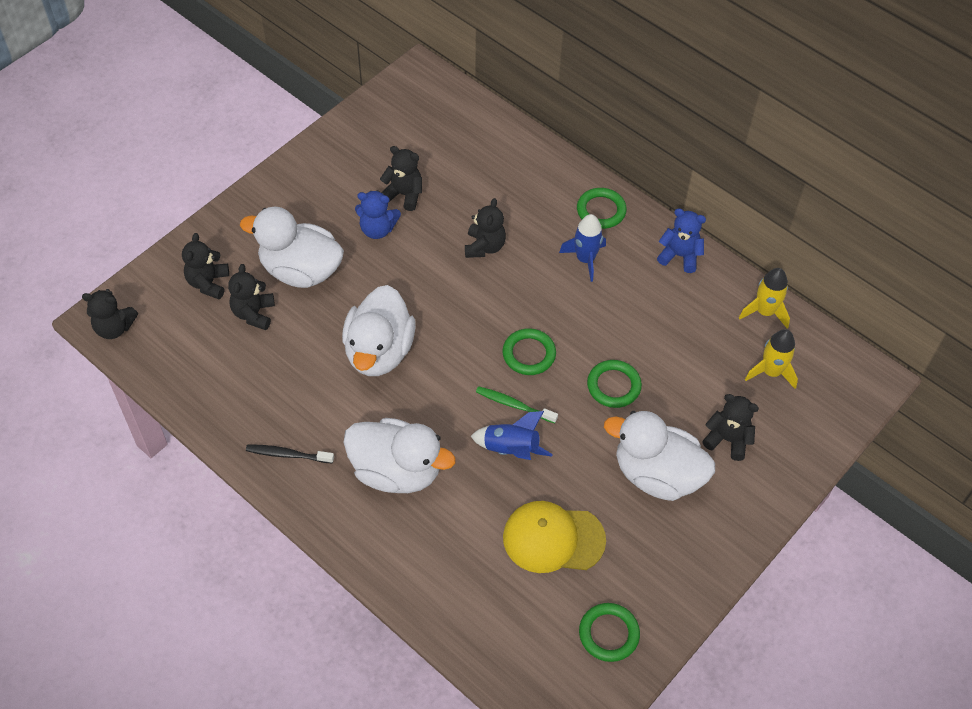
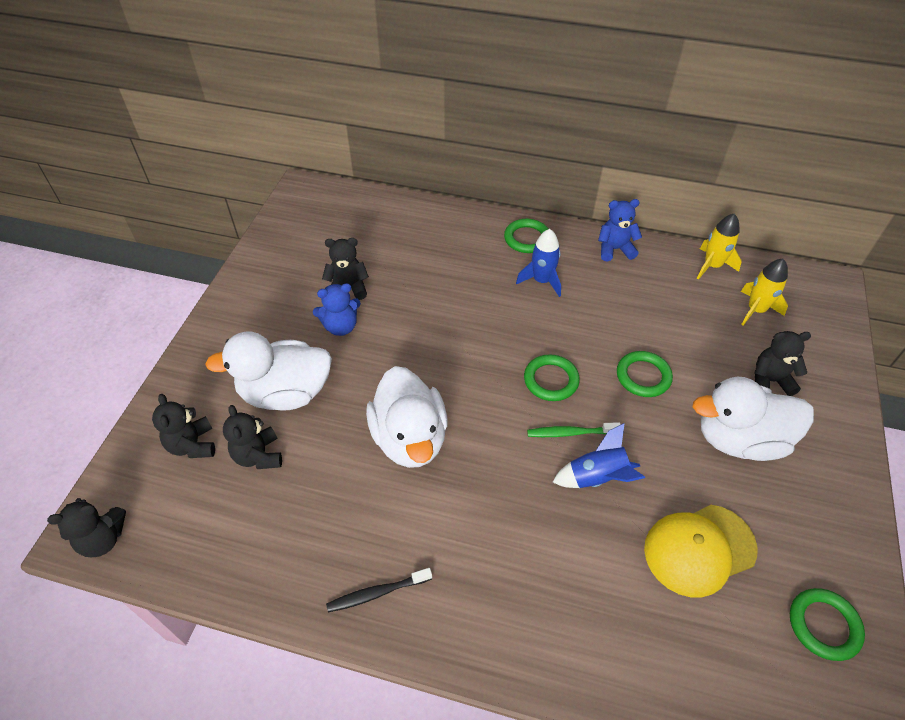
camera: 25 degrees left, 5 degrees down
(396, 471) = (502, 554): white duck -> none
(484, 247) = (448, 304): black teddy bear -> none

